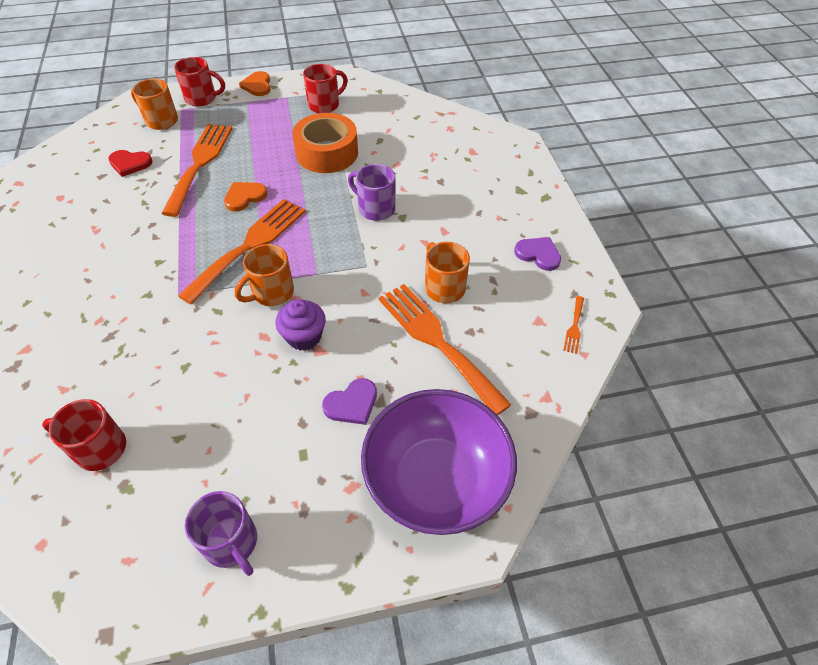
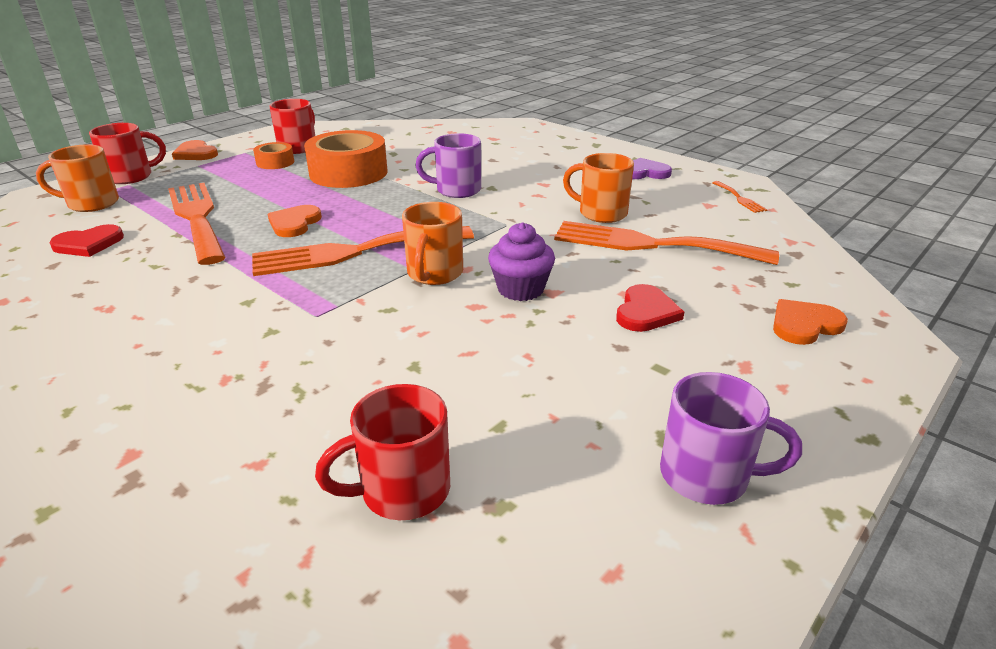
camera: 35 degrees left, 20 degrees down
(249, 245) = (354, 252): orange fork -> orange fork turned 105 degrees counterclockwise
(294, 118) = (275, 162): none -> orange tape
(352, 403) = (646, 312): purple heart -> red heart
(436, 480) = (804, 325): purple bowl -> orange heart

